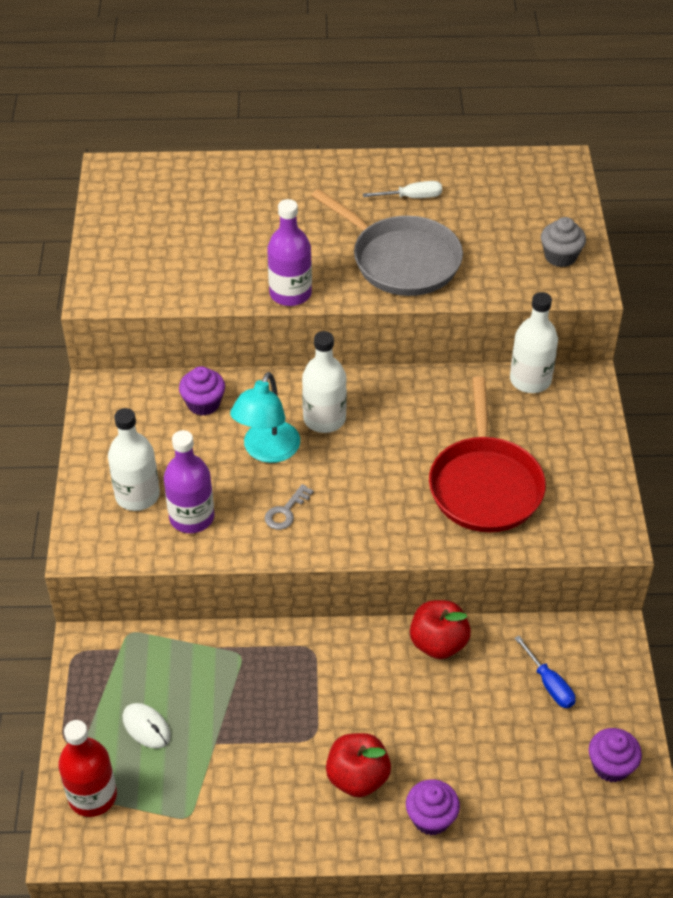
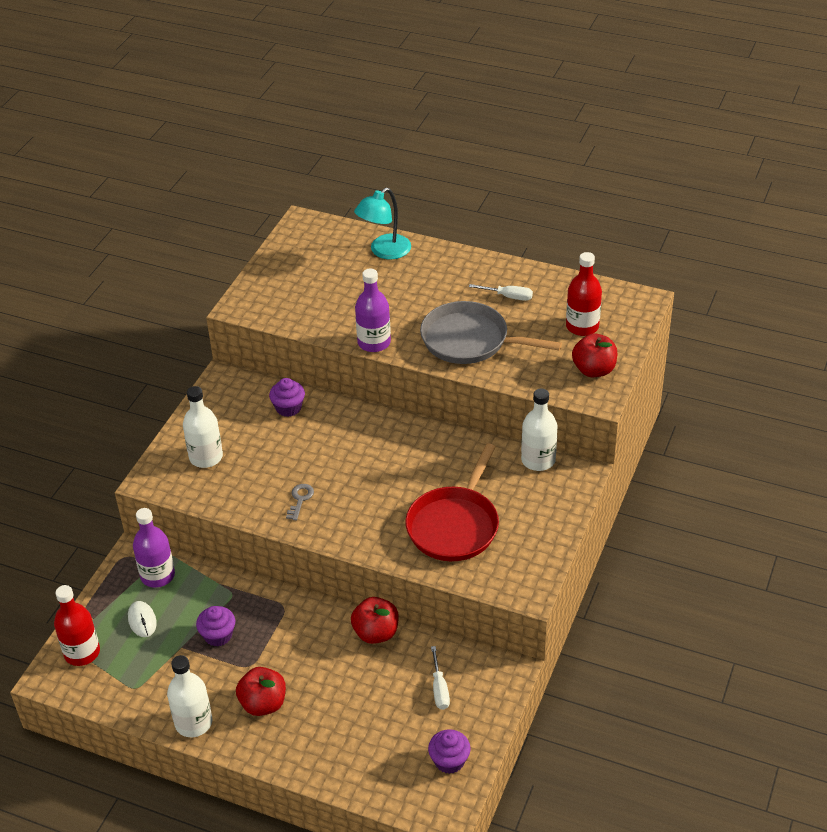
camera: 25 degrees right, 5 degrees down
(191, 517) = (233, 483): purple bottle -> purple bottle (157, 575)
(267, 451) = (312, 454): turquoise lamp -> turquoise lamp (384, 251)
(286, 511) = (300, 499): grey key -> grey key turned 135 degrees clockwise
(324, 419) = (367, 443): white bottle -> white bottle (193, 723)
(401, 260) = (470, 340): grey pan -> grey pan turned 135 degrees clockwise
(431, 818) = (297, 749): purple cupcake -> purple cupcake (218, 635)
(516, 210) = (582, 326): none -> red bottle
(549, 684) = (439, 688): blue screwdriver -> white screwdriver
(560, 256) = (594, 370): grey cupcake -> red apple

